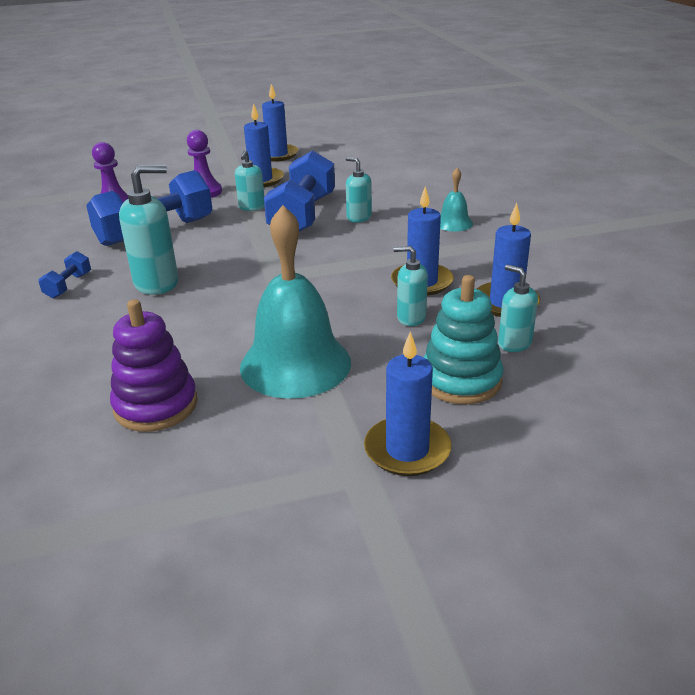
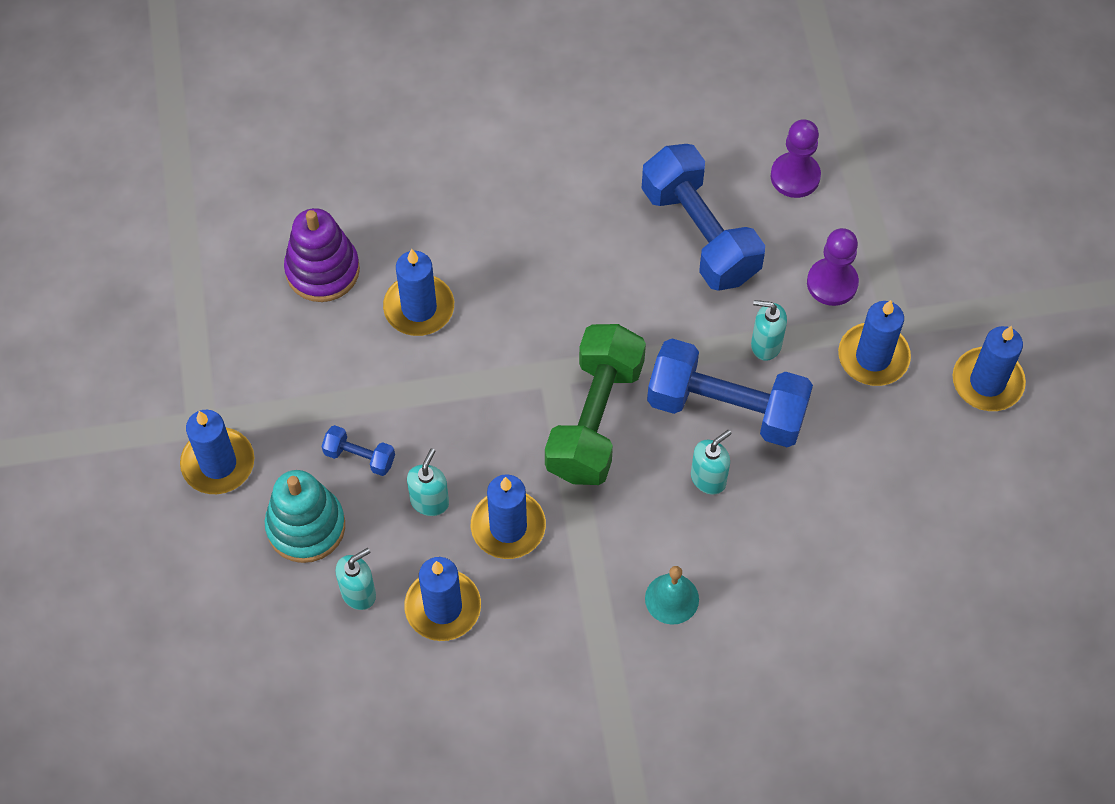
camera: 95 degrees right, 30 degrees up
(68, 286) = (566, 163): blue dumbbell -> blue dumbbell (359, 457)
(157, 283) = (556, 249): turquoise soap dispenser -> none
(209, 342) = (419, 308): none -> blue candle
(295, 364) = (364, 384): turquoise bell -> none
(318, 257) = (595, 419): none -> green dumbbell

